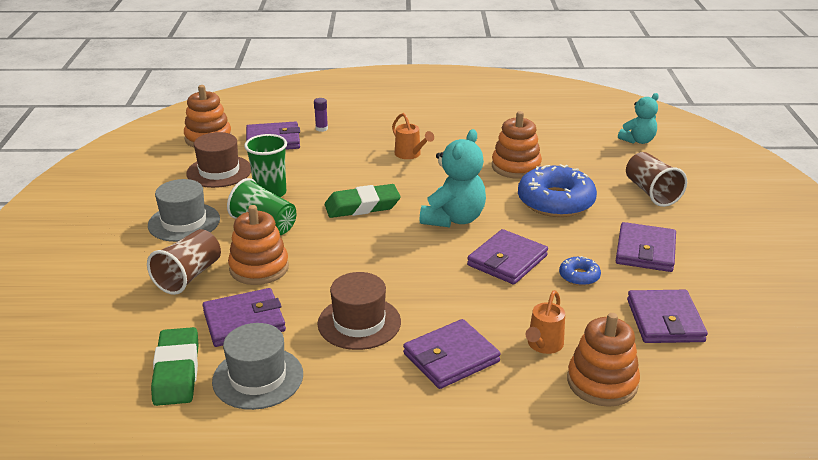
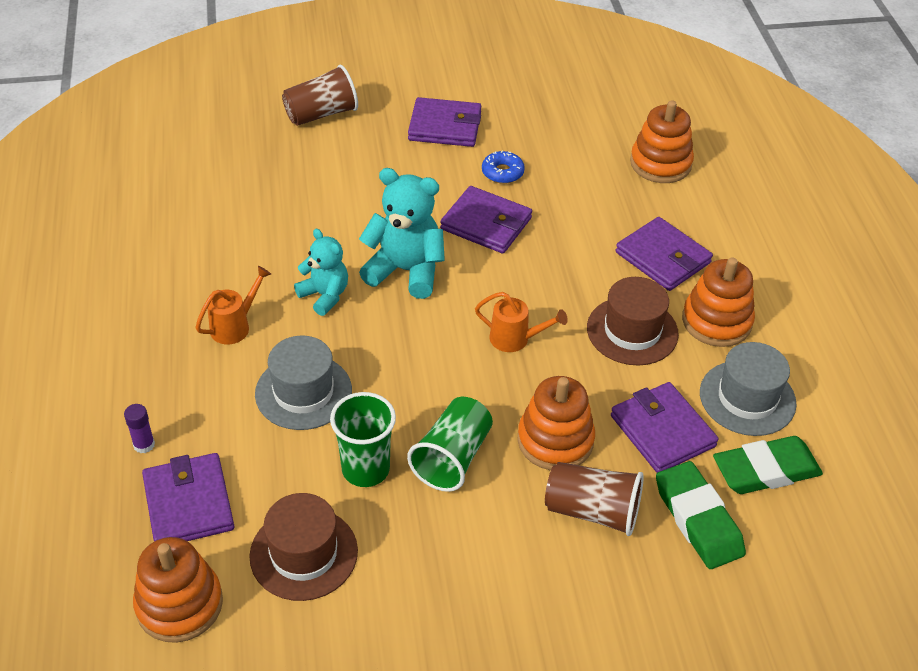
camera: 100 degrees left, 15 degrees up
(184, 222) = (464, 557): grey hat -> grey hat (303, 392)
(362, 206) = (388, 360): green eraser -> green eraser (698, 519)
(516, 167) = (266, 220): orange stacking toy -> orange stacking toy (716, 321)
(543, 345) = (623, 197): orange watering can -> orange watering can (515, 339)
(555, 201) = (351, 187): blue donut -> none
(638, 140) = (188, 116): turquoise teddy bear -> turquoise teddy bear (325, 295)
(665, 320) = (560, 122): purple wallet -> none

